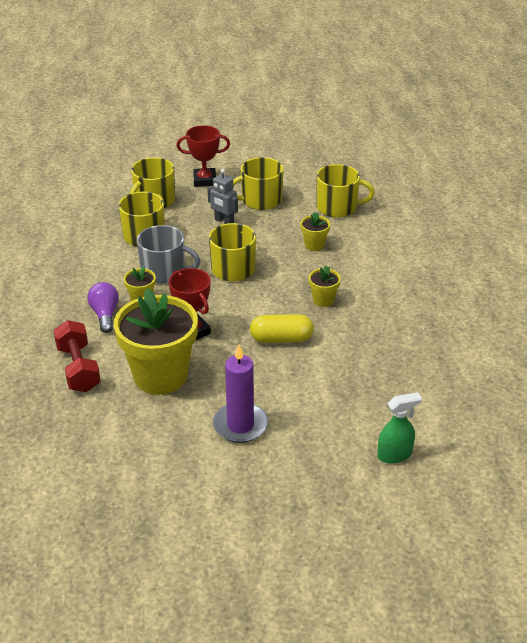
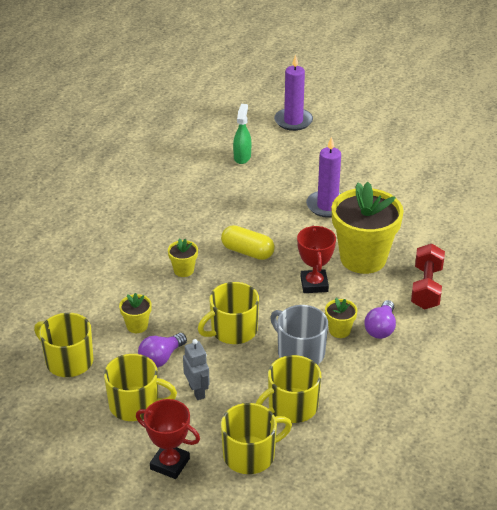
camera: 150 degrees left, 0 degrees up
(272, 231) = (161, 358): none -> purple light bulb
(387, 550) = (293, 121): none -> purple candle
(394, 455) = (242, 157): green spray bottle -> green spray bottle turned 90 degrees clockwise

